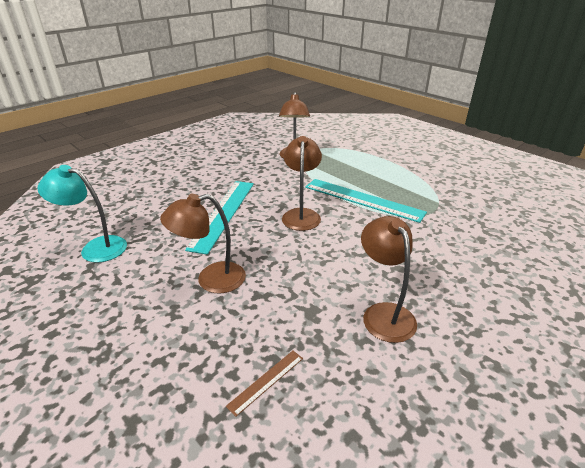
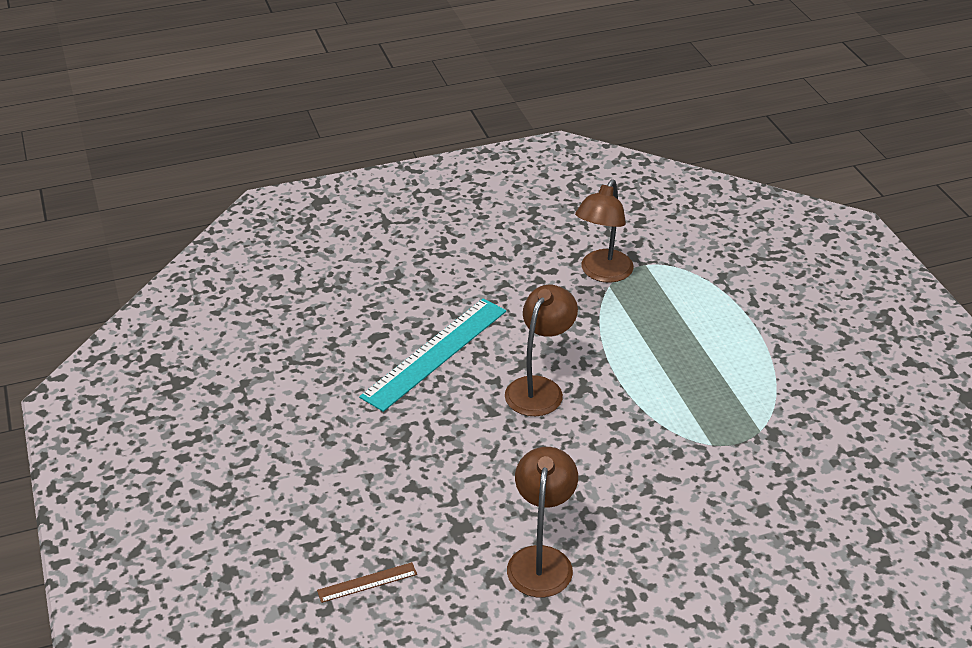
camera: 25 degrees right, 5 degrees up
(95, 248) = (258, 358): turquoise lamp -> none
(211, 280) = (370, 449): brown lamp -> none
(363, 199) = (647, 389): turquoise ruler -> none

